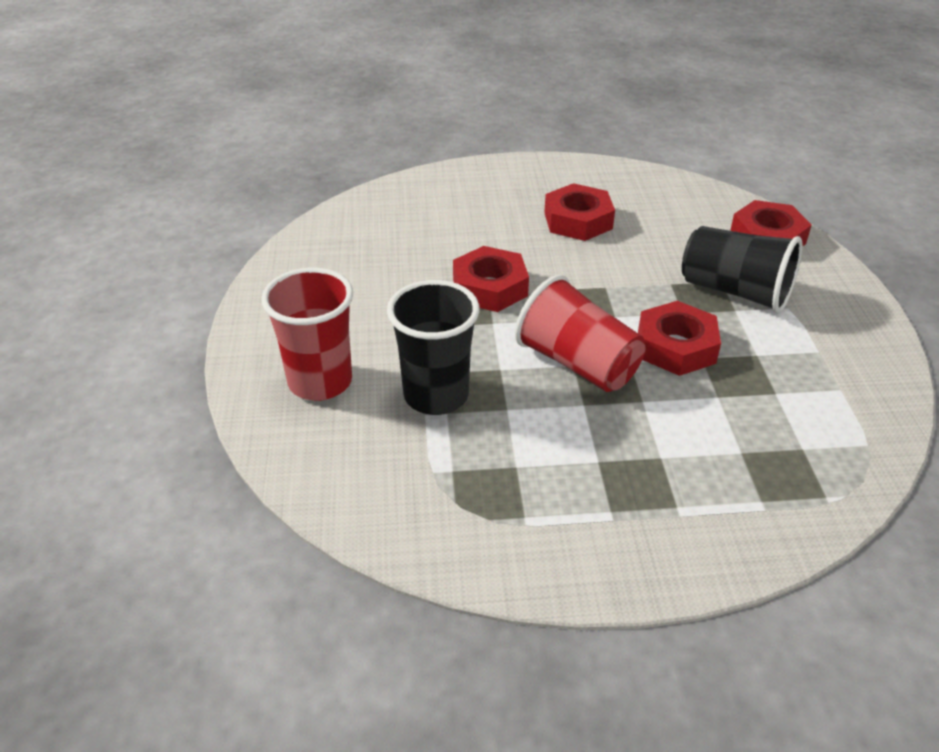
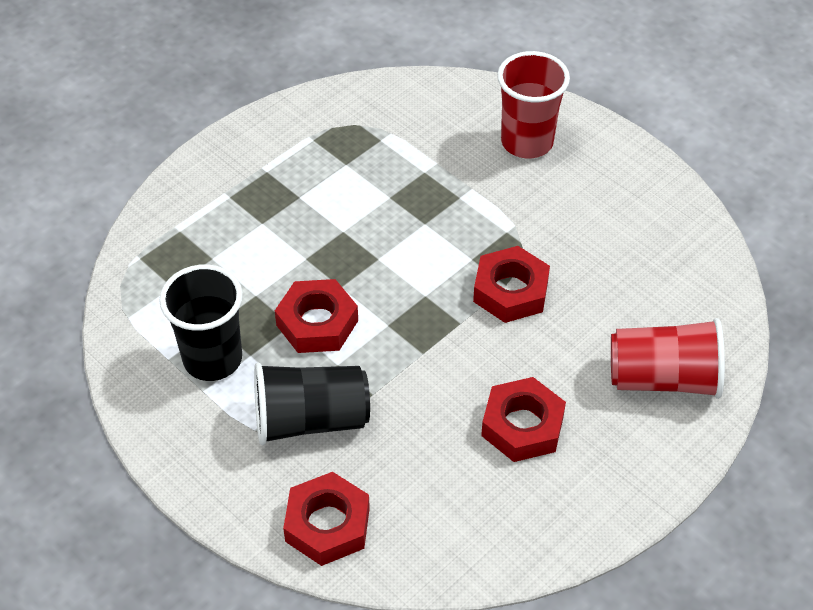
camera: 140 degrees right, 10 degrees up
(436, 395) = (444, 178): black cup -> black cup (212, 359)
(578, 363) = (376, 261): red cup -> red cup (663, 379)

